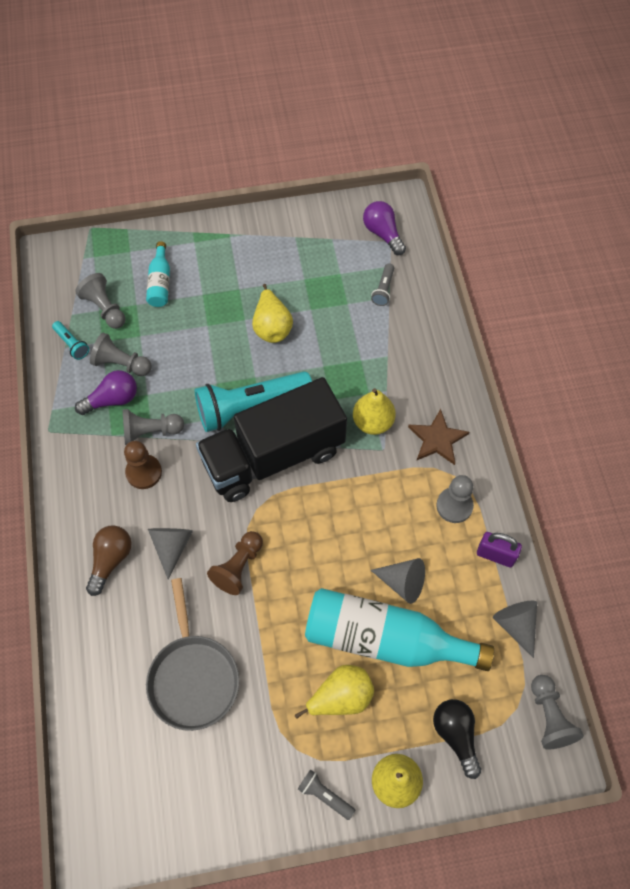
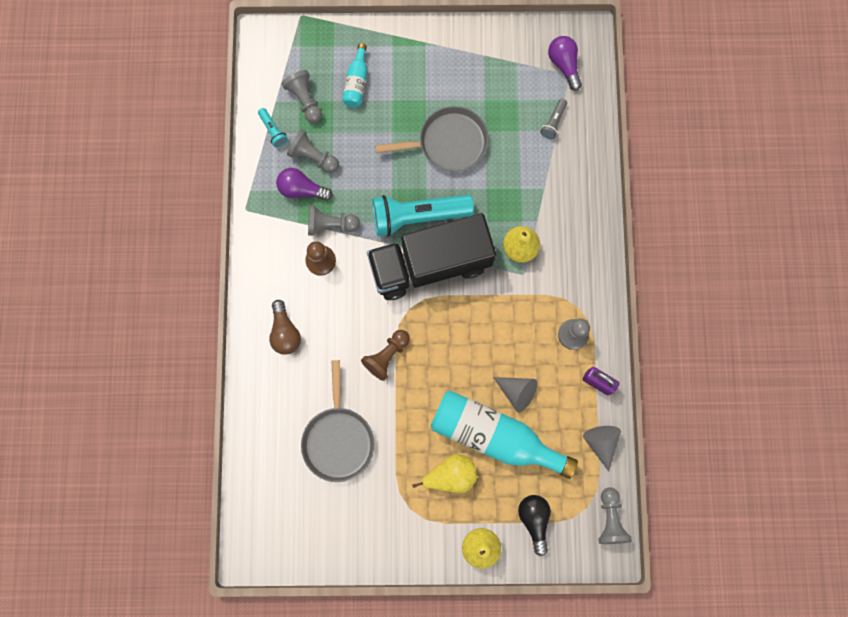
camera: 10 degrees right, 15 degrees up
(111, 560) = (285, 332): brown light bulb -> brown light bulb turned 135 degrees clockwise
(112, 400) = (302, 189): purple light bulb -> purple light bulb turned 150 degrees counterclockwise
(172, 547) = (335, 329): grey cone -> none
(272, 327) = (448, 143): yellow pear -> grey pan
(325, 795) = (425, 546): grey flashlight -> none
(437, 439) = (571, 273): brown star -> none

